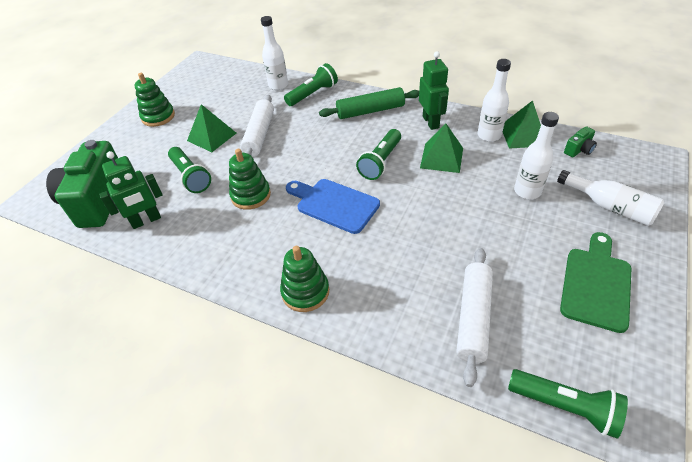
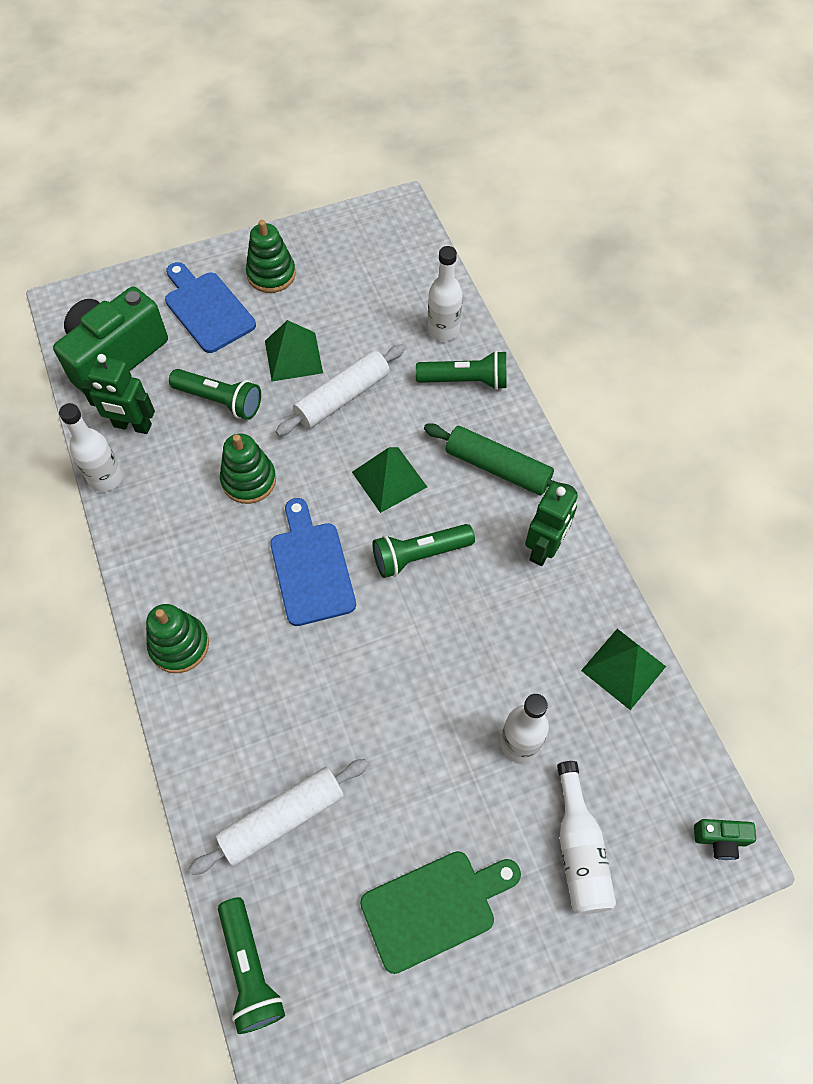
camera: 40 degrees right, 15 degrees up
(135, 149) = (207, 309): none -> blue cutting board
(191, 177) = (220, 401): green flashlight -> green flashlight turned 75 degrees counterclockwise
(441, 157) = (490, 611): green pyramid -> green pyramid (389, 479)
(489, 135) = (583, 631): white bottle -> white bottle (106, 478)
(579, 150) = (658, 751): green camera -> green camera (720, 840)

